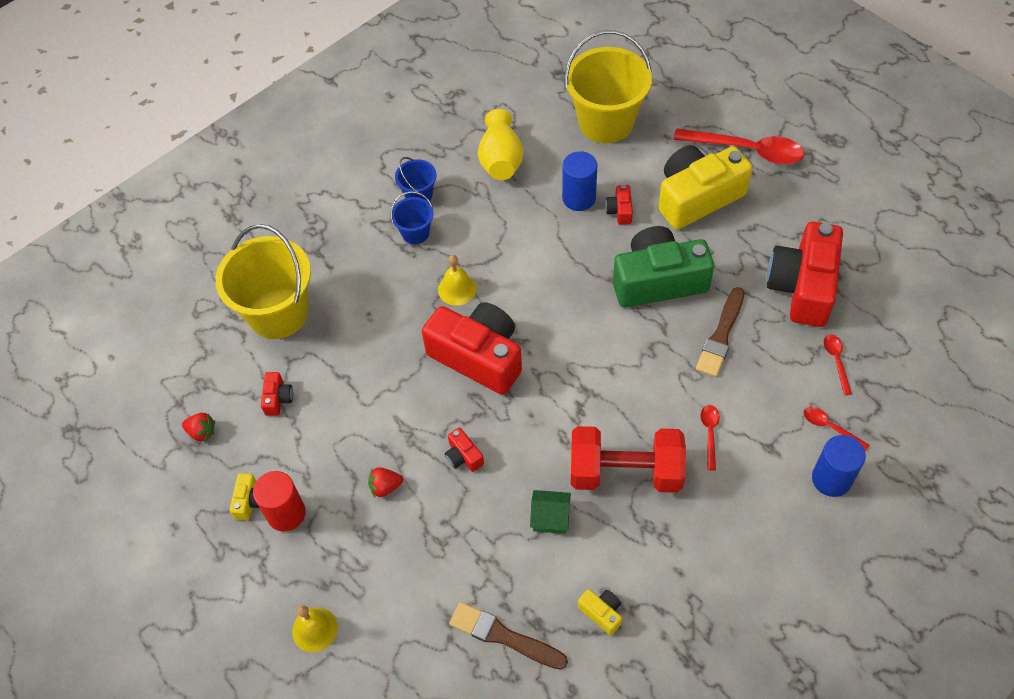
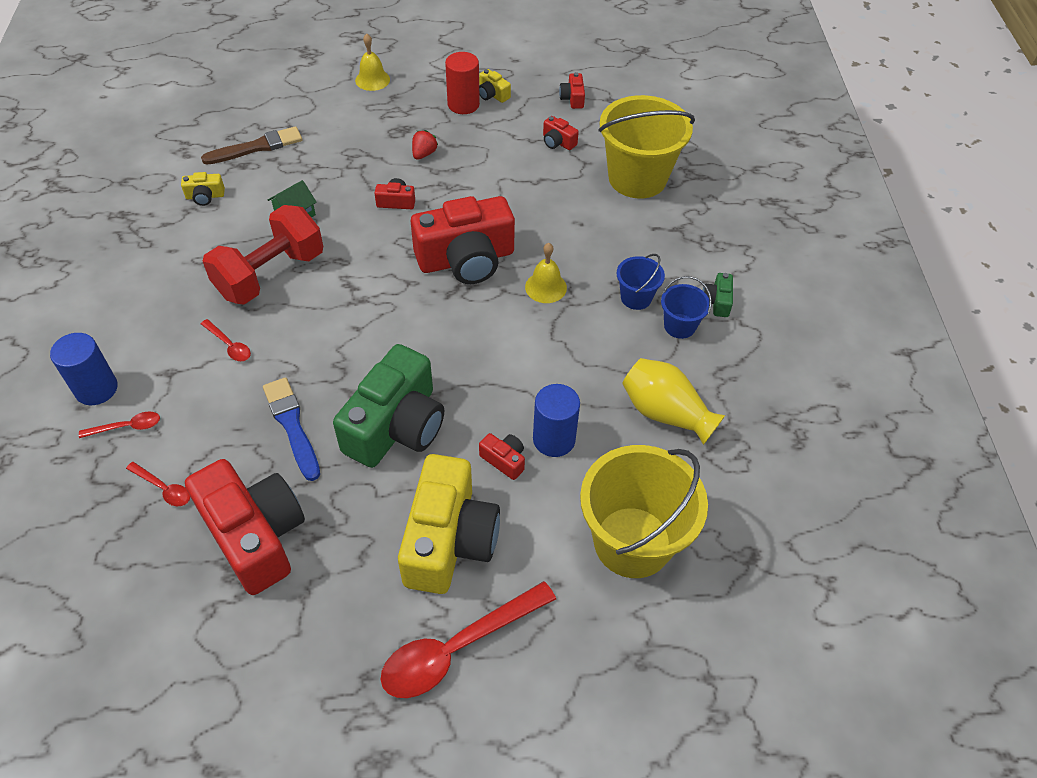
camera: 125 degrees right, 5 degrees down
(202, 432) = (572, 98): red strawberry -> red camera
(375, 189) = (717, 301): none -> green camera
(721, 335) = (292, 425): brown brush -> blue brush

